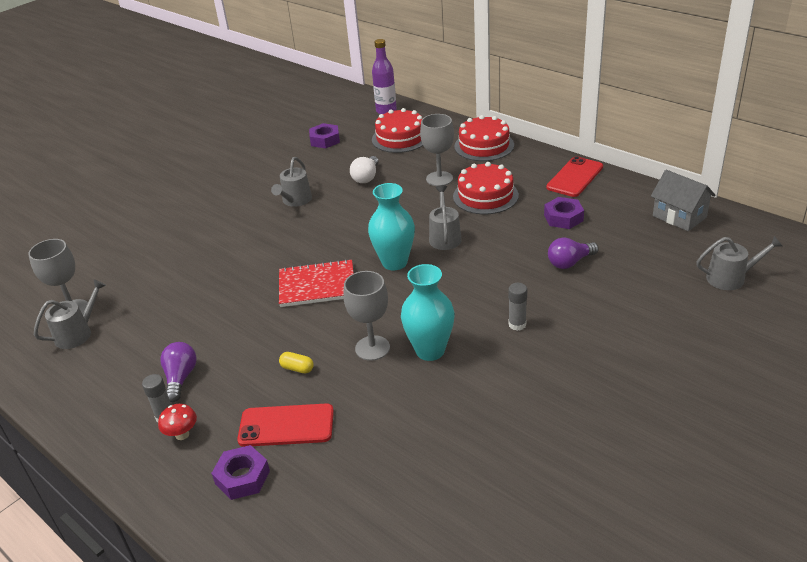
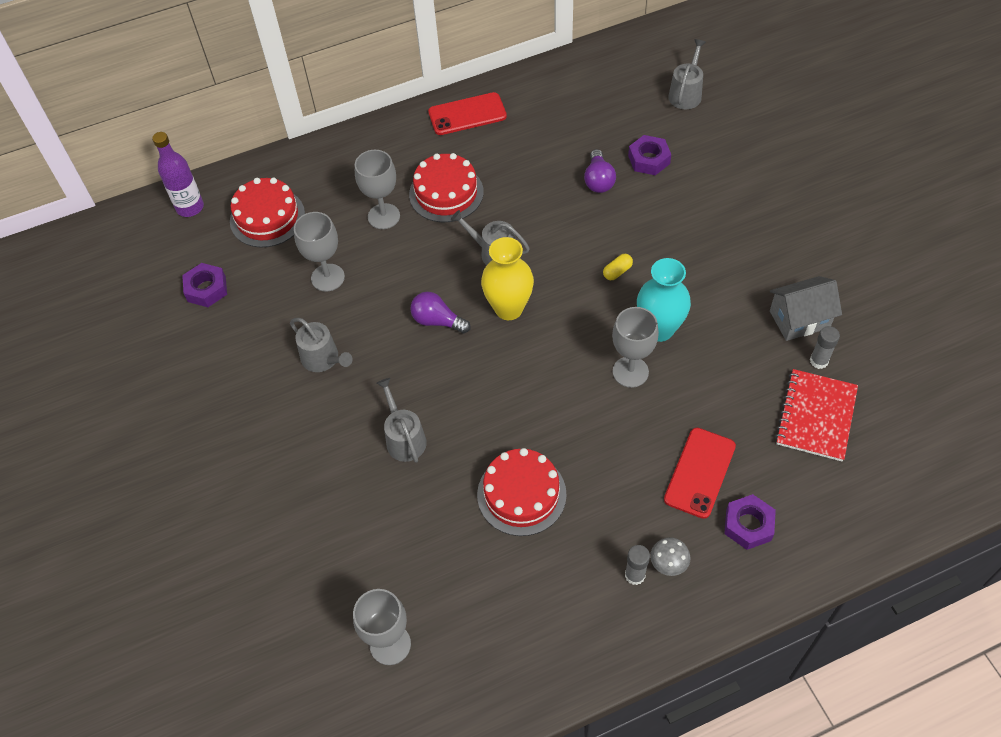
camera: 65 degrees left, 20 degrees up
(77, 333) = (441, 645): grey watering can -> grey watering can (404, 438)
(181, 378) = (582, 549): purple light bulb -> purple light bulb (437, 321)
(182, 434) = (668, 564): red mushroom -> grey mushroom
(297, 368) = (625, 441): yellow capsule -> yellow capsule (617, 271)
(317, 285) = (503, 386): red notebook -> red notebook (816, 416)
(366, 177) = (328, 277): white light bulb -> grey goblet
(394, 262) = (508, 308): turquoise vase -> yellow vase
(484, 146) = (349, 155): red cake -> red cake (521, 494)
(517, 324) = (661, 254): grey glue stick -> grey glue stick (819, 361)
(563, 218) = (528, 153): purple nut -> purple nut (649, 159)
(575, 177) = (467, 114): red phone -> red phone turned 75 degrees counterclockwise
(679, 216) = (583, 78): grey house -> grey house (799, 319)

